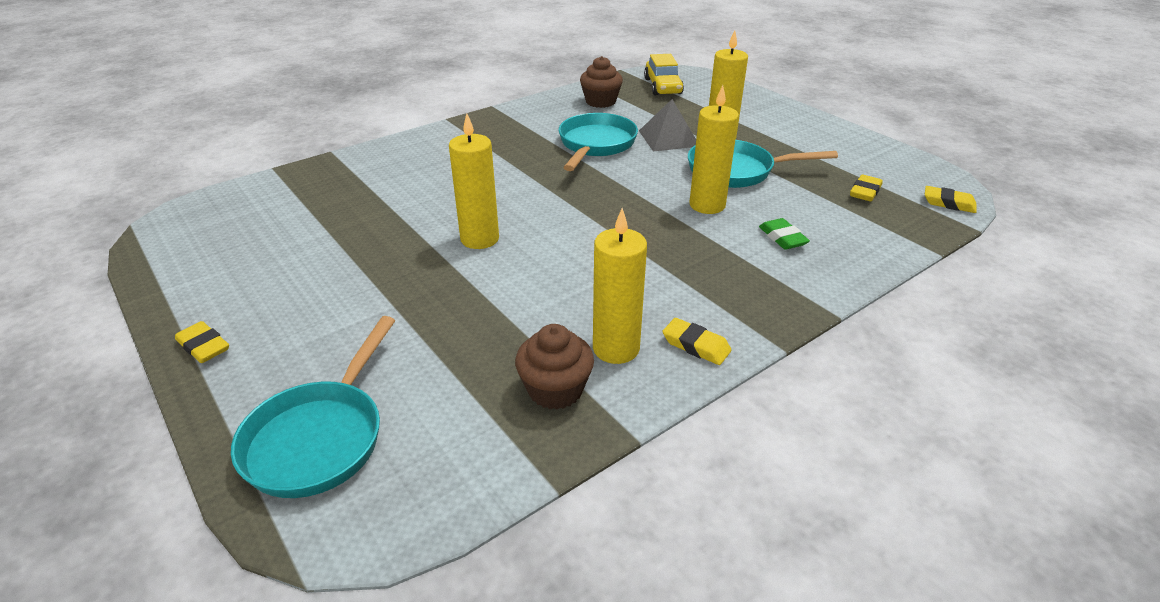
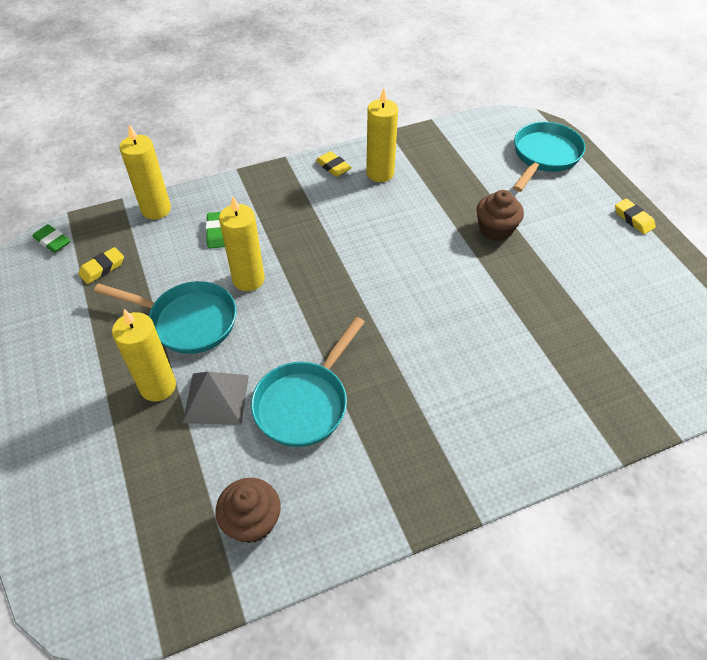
camera: 165 degrees left, 15 degrees up
(479, 239) = (452, 278): yellow candle -> yellow candle (156, 209)
(555, 390) = (421, 158): brown cupcake -> brown cupcake (495, 229)
(663, 86) = (136, 553): yellow car -> none
(948, 203) = (52, 241): yellow eraser -> green eraser

